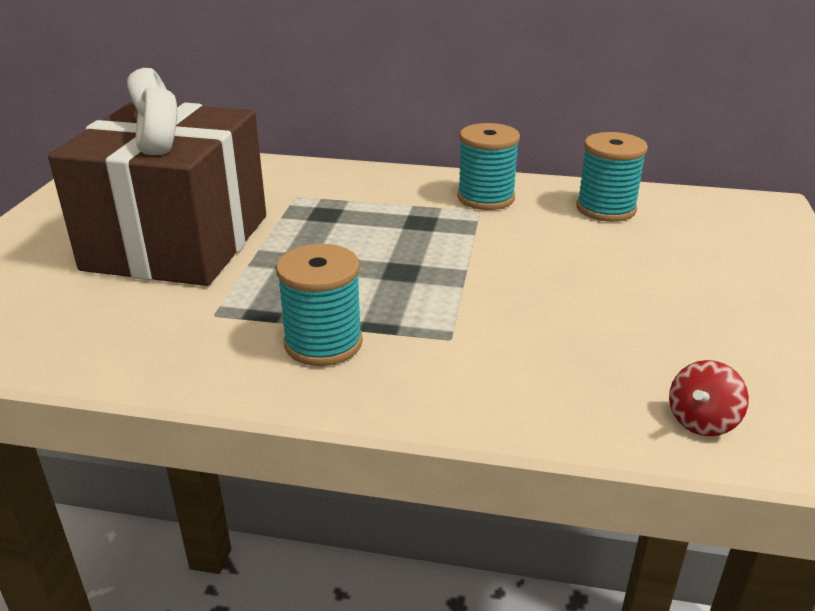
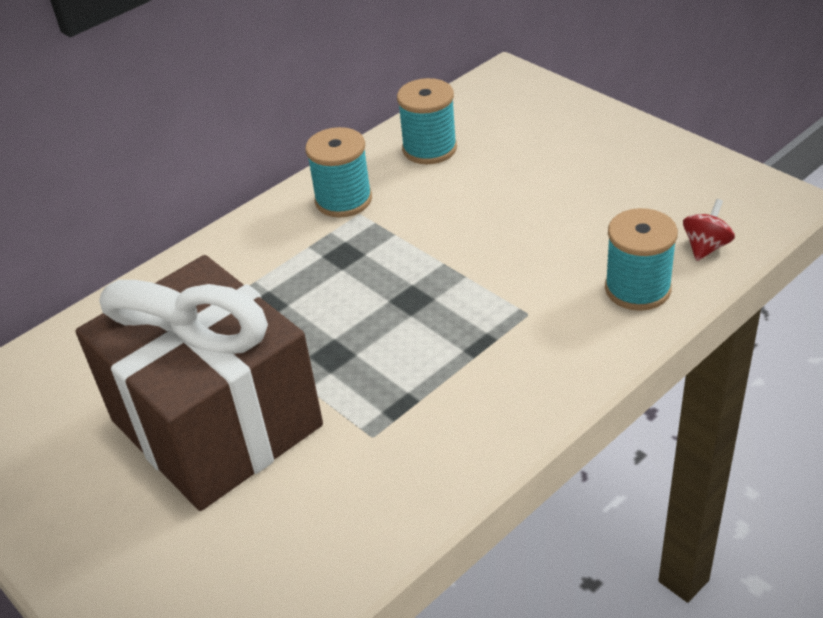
camera: 50 degrees left, 10 degrees up
(323, 343) = (475, 384): turquoise spool -> turquoise spool (637, 289)
(701, 421) = (706, 247): red spinning top -> red spinning top turned 135 degrees counterclockwise

